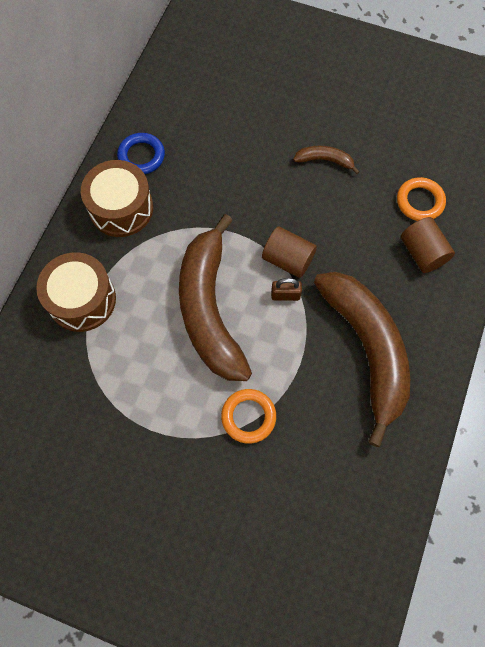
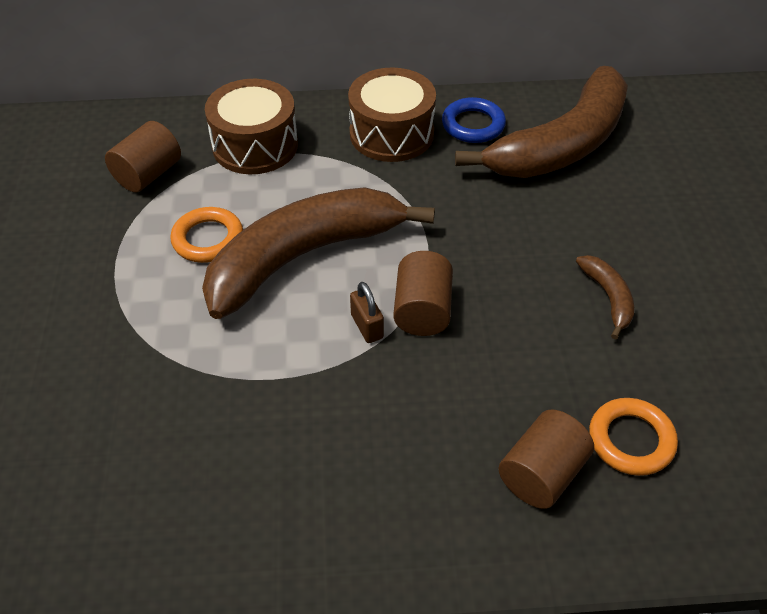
camera: 65 degrees right, 20 degrees down
(72, 383) = (148, 174): none -> brown cylinder
(248, 417) = (169, 348): orange ring -> orange ring (208, 239)
(367, 349) = (333, 453): brown banana -> brown banana (561, 144)

